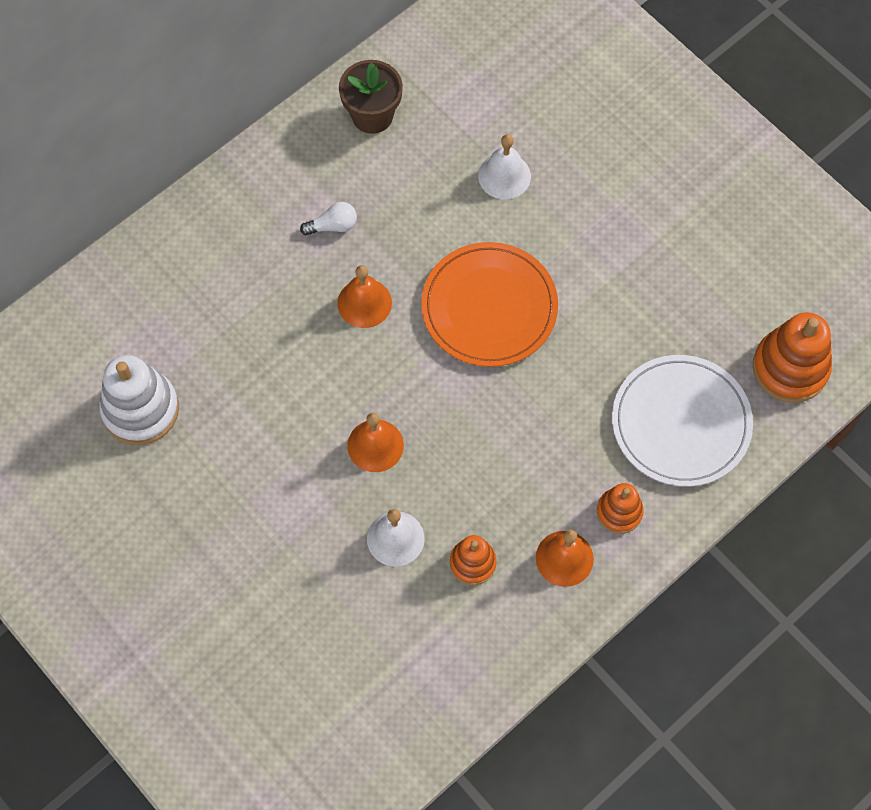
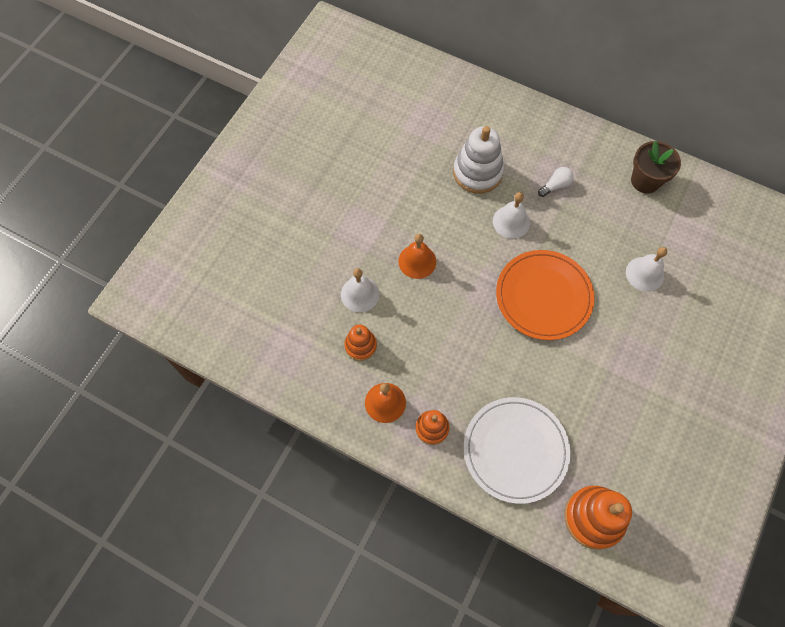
camera: 70 degrees right, 0 degrees up
(140, 409) = (387, 128): white stacking toy -> white stacking toy (477, 172)
(333, 226) = (555, 186): white light bulb -> white light bulb turned 90 degrees counterclockwise
(364, 303) = (511, 222): orange bell -> white bell

